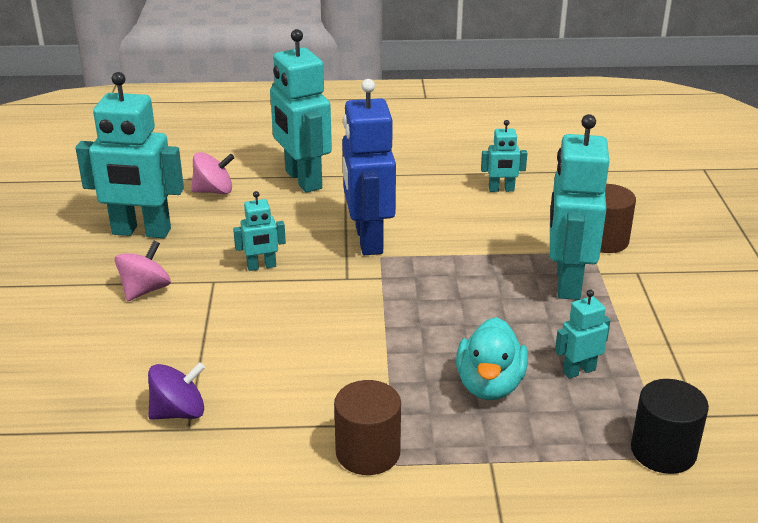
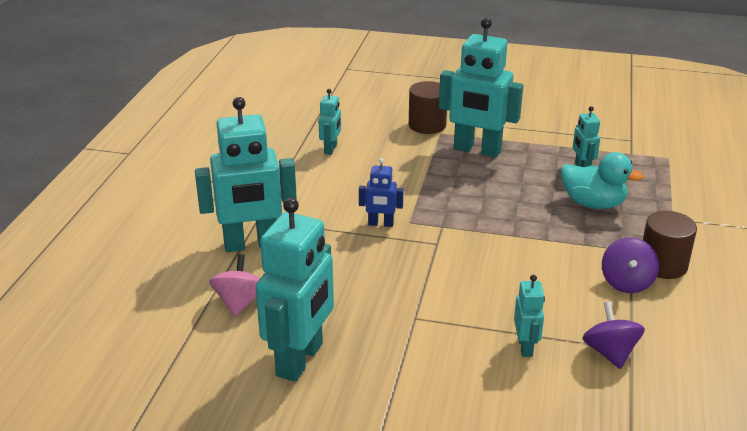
camera: 75 degrees left, 0 degrees up
(145, 290) = (416, 362): pink spinning top -> none
(261, 266) = (401, 286): turquoise robot -> turquoise robot (525, 347)
(318, 421) = (626, 282): none -> purple spinning top
(368, 240) = (381, 224): blue robot -> blue robot, size x0.48
(663, 451) = (664, 159): black cylinder -> none

